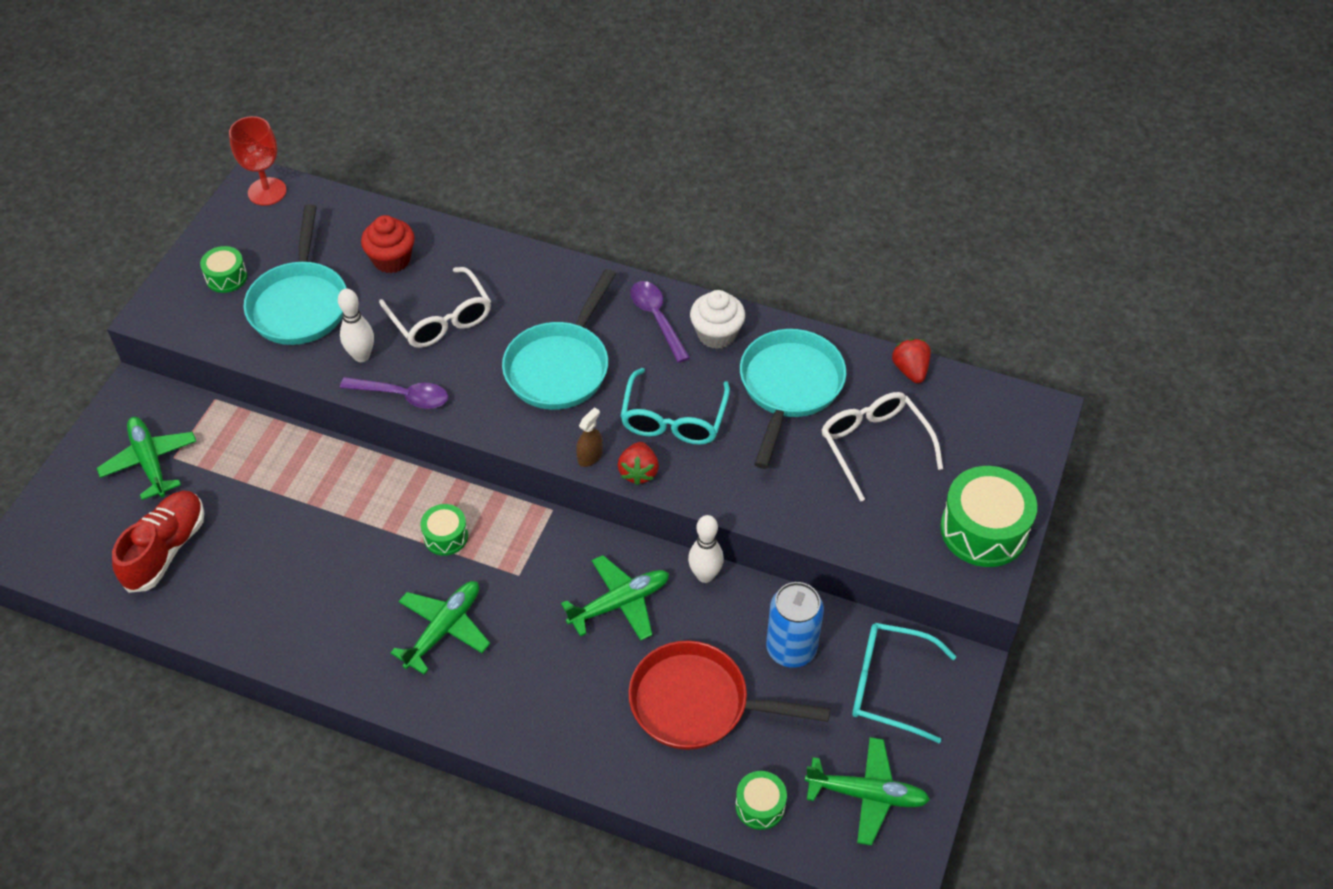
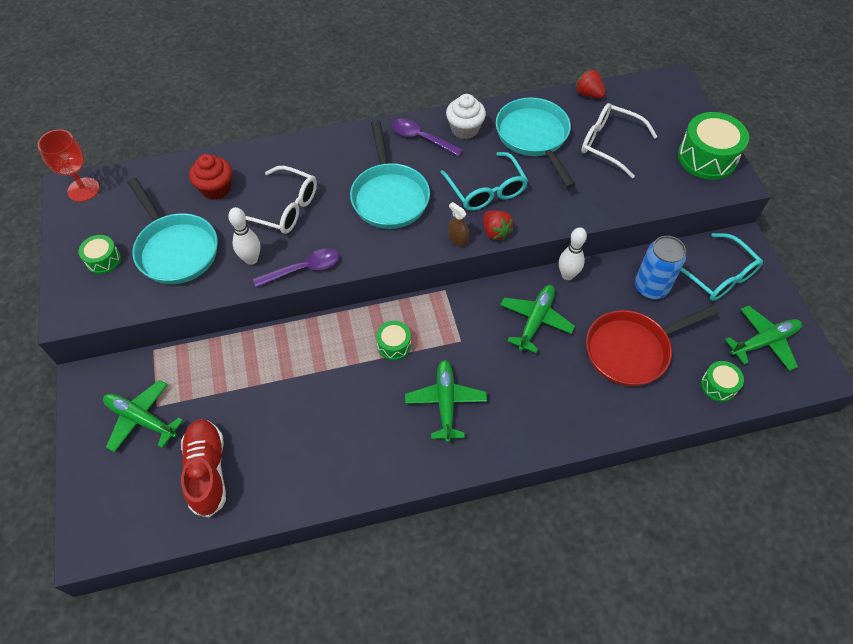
camera: 35 degrees left, 5 degrees up
(590, 456) = (458, 239): brown spray bottle -> brown spray bottle turned 45 degrees counterclockwise
(888, 686) = (718, 276): turquoise glasses -> turquoise glasses turned 105 degrees counterclockwise

